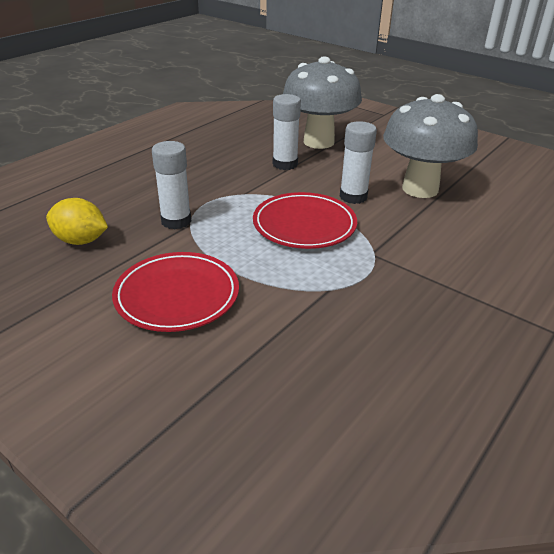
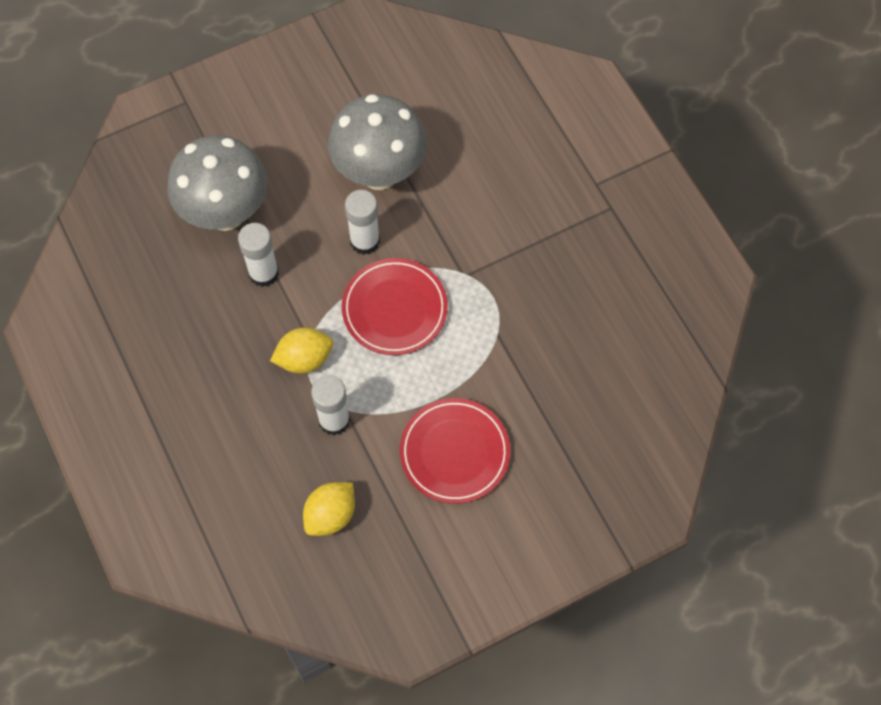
camera: 65 degrees left, 30 degrees up
(225, 195) = (304, 359): none -> yellow lemon

